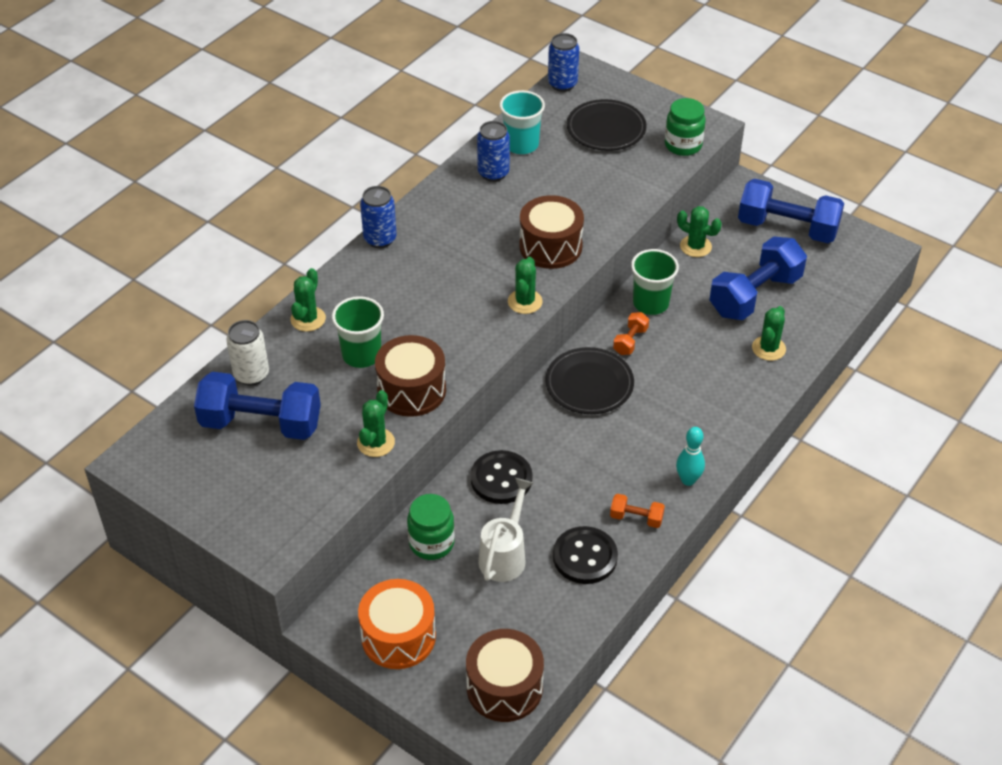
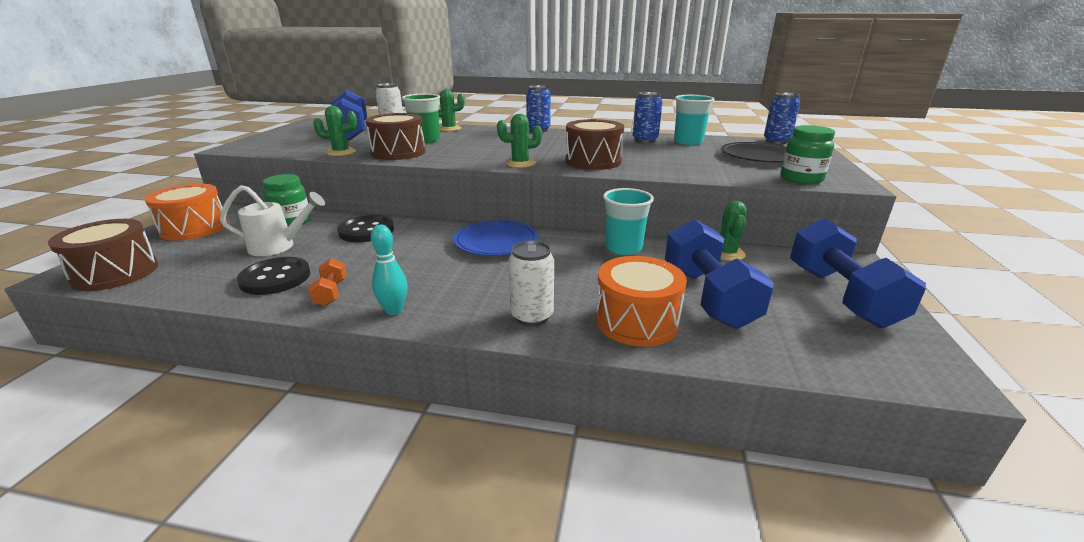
camera: 65 degrees right, 20 degrees down
(589, 384) = (496, 242): black plate -> blue plate
(630, 341) = (565, 248): orange dumbbell -> none
(650, 303) = (623, 248): green cup -> turquoise cup
(736, 402) = (532, 316): none -> white can
(755, 295) = (708, 296): blue dumbbell -> blue dumbbell turned 60 degrees clockwise
(768, 348) = (636, 321): green cactus -> orange drum

